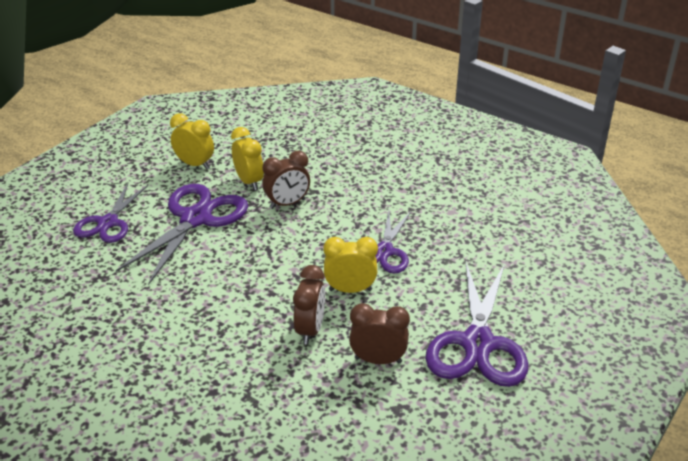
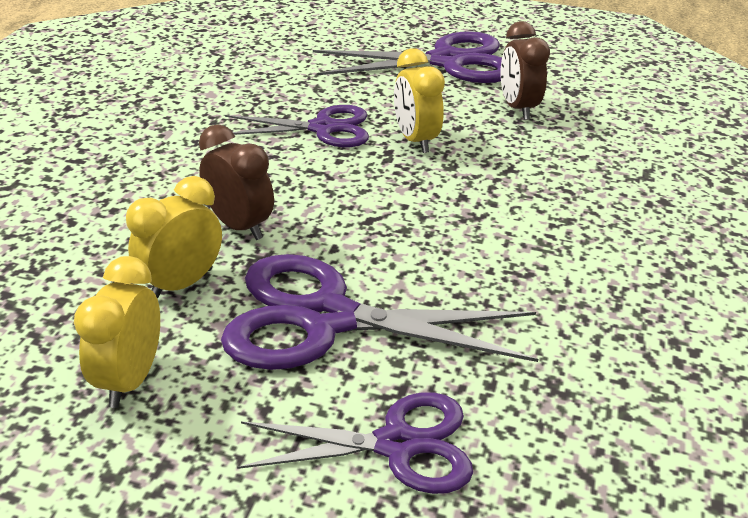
camera: 110 degrees left, 0 degrees up
(310, 330) = (507, 155): brown clock -> none

